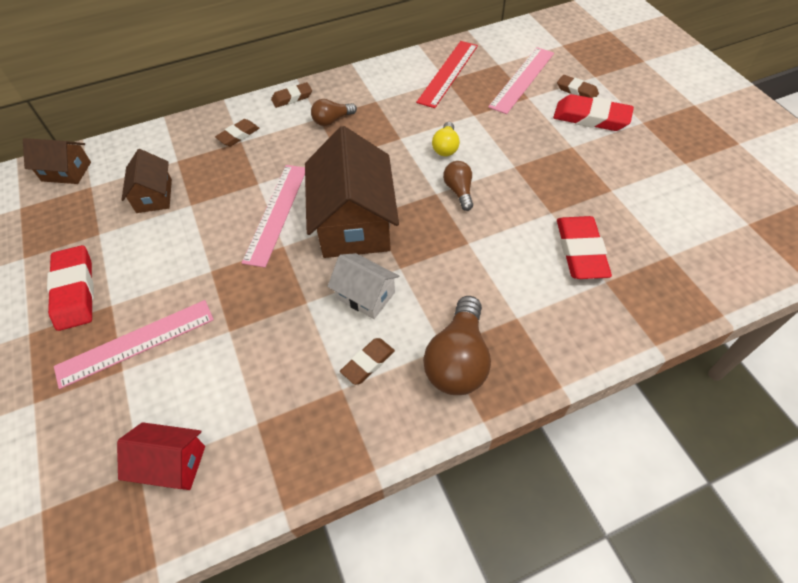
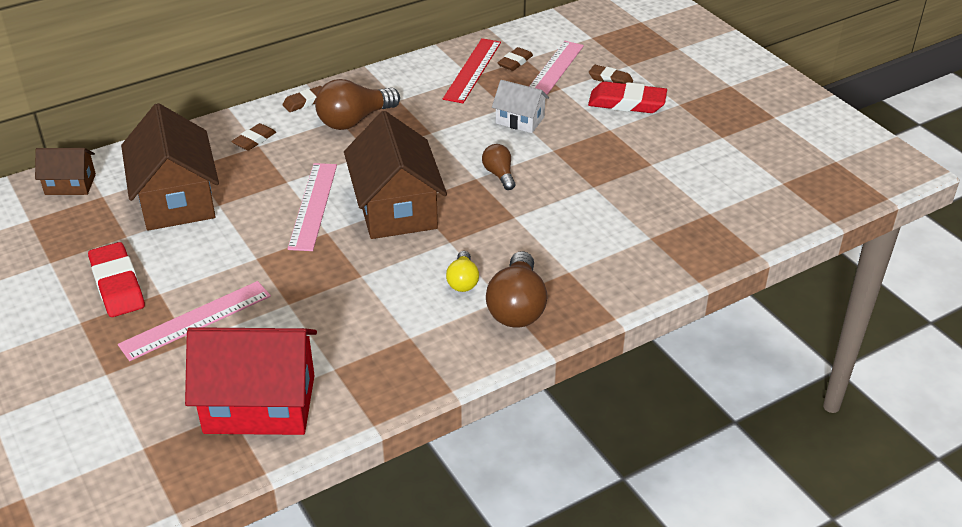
camera: 10 degrees left, 15 degrees down
(154, 196) = (177, 199): brown house -> brown house, size x1.91
(172, 464) = (260, 404): red house -> red house, size x1.91
(332, 120) = (354, 120): brown light bulb -> brown light bulb, size x1.79
(365, 295) = (419, 265): white house -> white house (520, 120)
(368, 363) = (431, 316): brown eraser -> brown eraser (515, 62)
(445, 147) = (480, 138): yellow light bulb -> yellow light bulb (463, 281)
(580, 251) = (624, 215): red eraser -> none

